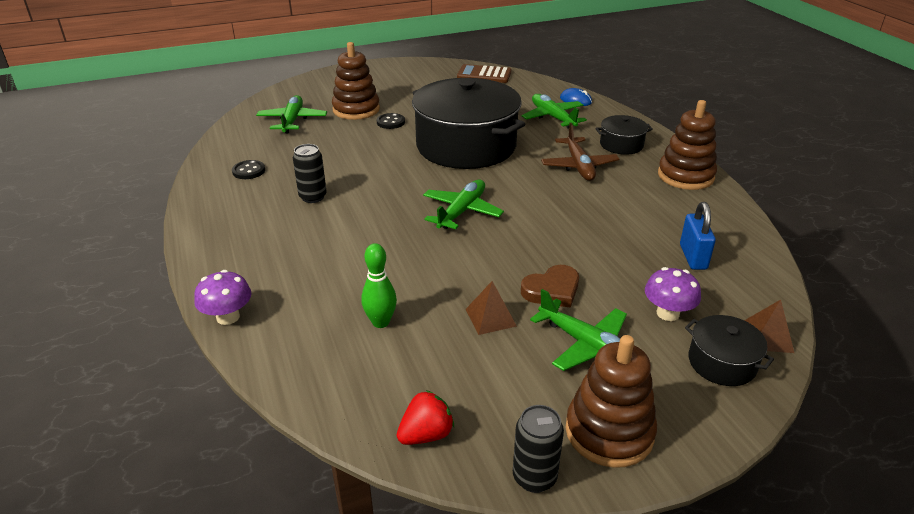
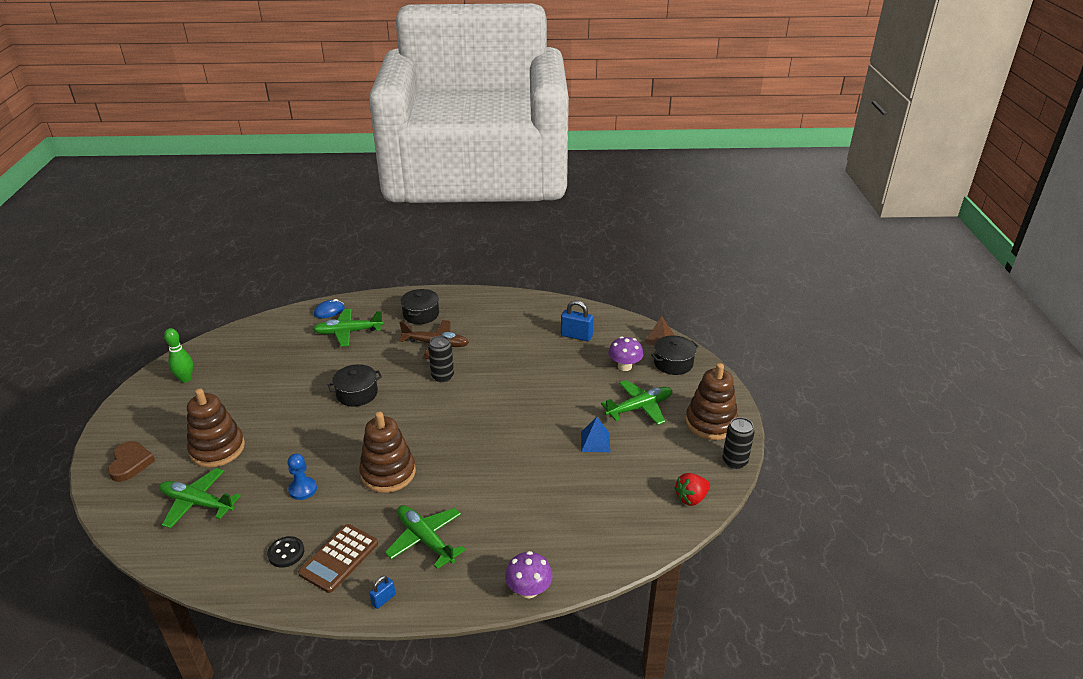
camera: 70 degrees left, 0 degrees up
(203, 231) = (383, 599): none -> blue padlock
(313, 197) = (374, 510): black can -> black can (442, 376)
(325, 157) = (303, 489): none -> blue pawn
(380, 322) = (576, 498): green bowling pin -> green bowling pin (185, 379)
(390, 122) = (269, 430): black button -> none
(426, 435) = (691, 498): red strawberry -> red strawberry turned 105 degrees counterclockwise
(461, 211) = (459, 422): green plane -> green plane (425, 540)
(466, 146) = (357, 393): black pot -> black pot, size x0.43
(484, 75) = (225, 346): brown calculator -> brown calculator (339, 558)
(490, 317) = (595, 442): brown pyramid -> blue pyramid
(552, 290) = (580, 405): brown heart -> brown heart (130, 463)
(685, 176) = (484, 303): brown stacking toy -> brown stacking toy (388, 473)

